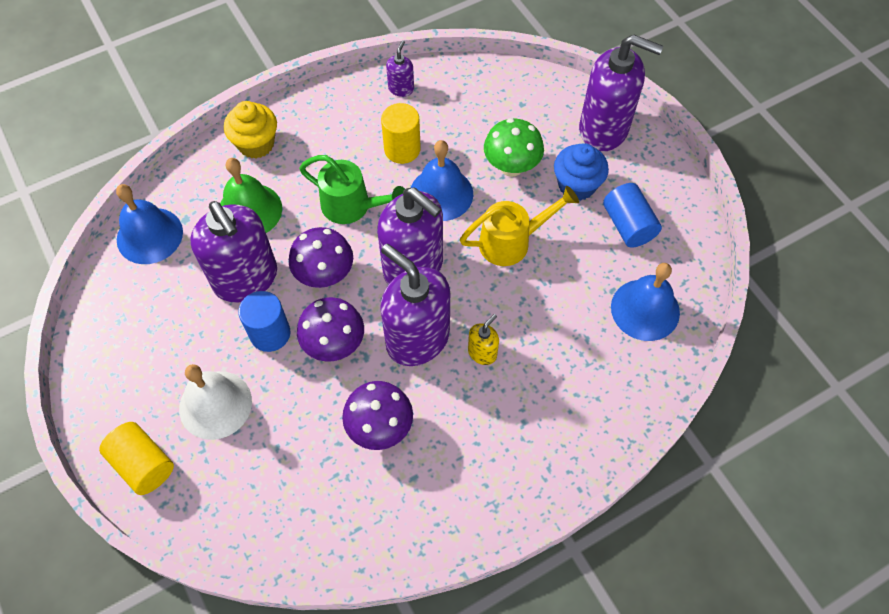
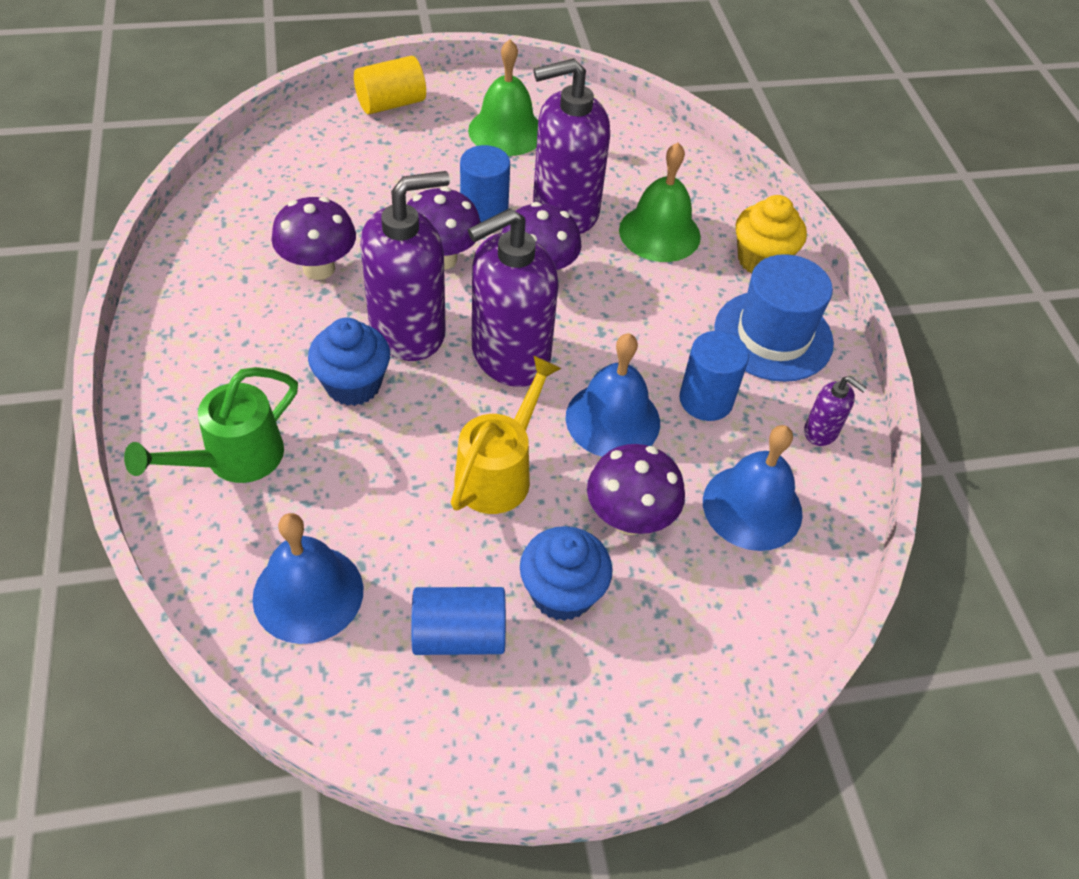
camera: 105 degrees right, 10 degrees down
(149, 235) = (656, 152): blue bell -> blue bell (752, 507)
(156, 353) = (506, 131): none -> green bell
(215, 404) = (424, 158): white bell -> none
(329, 125) = (773, 336): none -> blue hat
(352, 206) = (628, 323): green watering can -> green watering can (234, 459)
(402, 149) = (706, 400): yellow cylinder -> blue cylinder
(482, 353) = (353, 384): yellow soap dispenser -> blue cupcake
(511, 167) = (629, 519): green mushroom -> purple mushroom
(511, 242) = (499, 472): yellow watering can -> yellow watering can turned 150 degrees counterclockwise
(604, 129) = (661, 682): purple soap dispenser -> none

